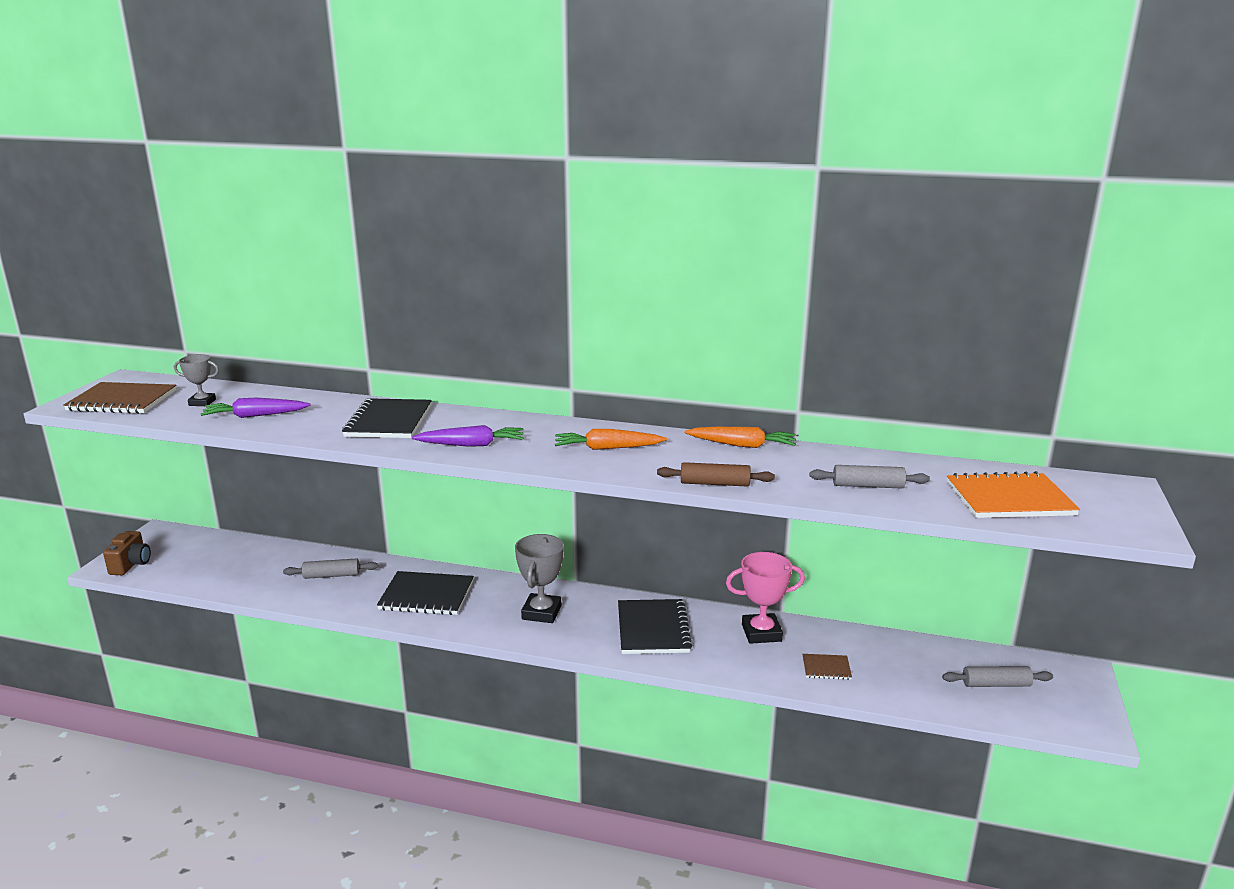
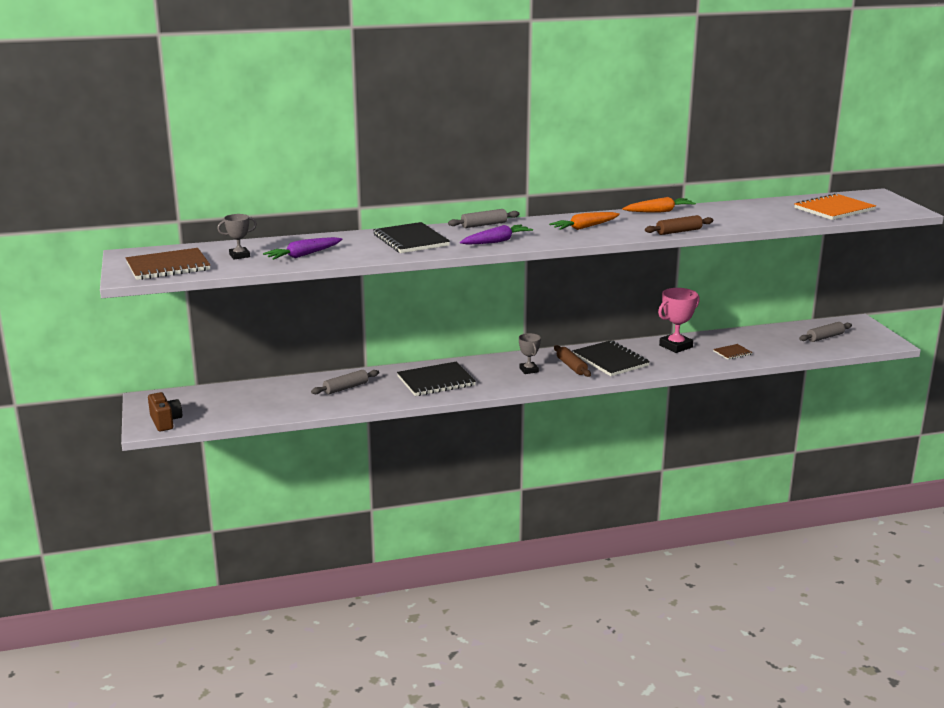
camera: 30 degrees left, 0 degrees up
(541, 612) = (528, 370): grey trophy -> grey trophy, size x0.61
(596, 623) = (571, 366): none -> brown rolling pin
(868, 486) = (758, 217): grey rolling pin -> grey rolling pin (484, 225)

